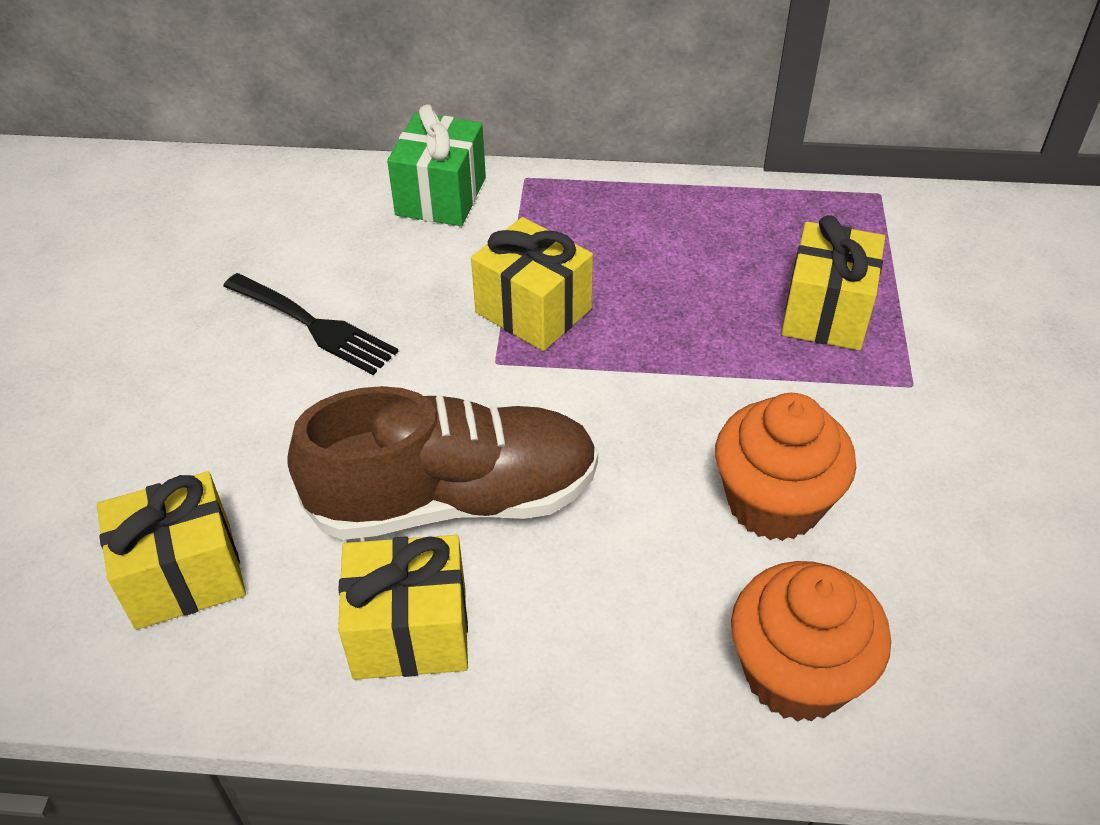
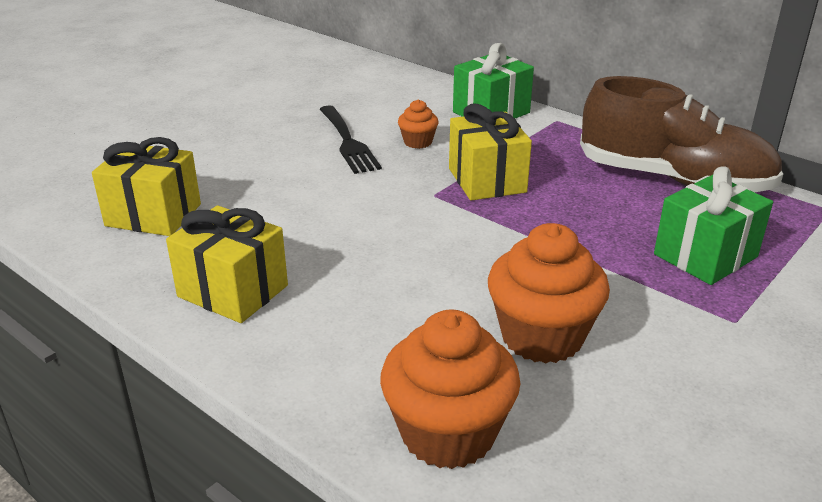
camera: 35 degrees right, 15 degrees down
(400, 286) = (418, 142): none -> orange cupcake
(454, 499) = (331, 244): brown shoe -> brown shoe (673, 180)
(826, 313) = (705, 256): yellow gift -> green gift

